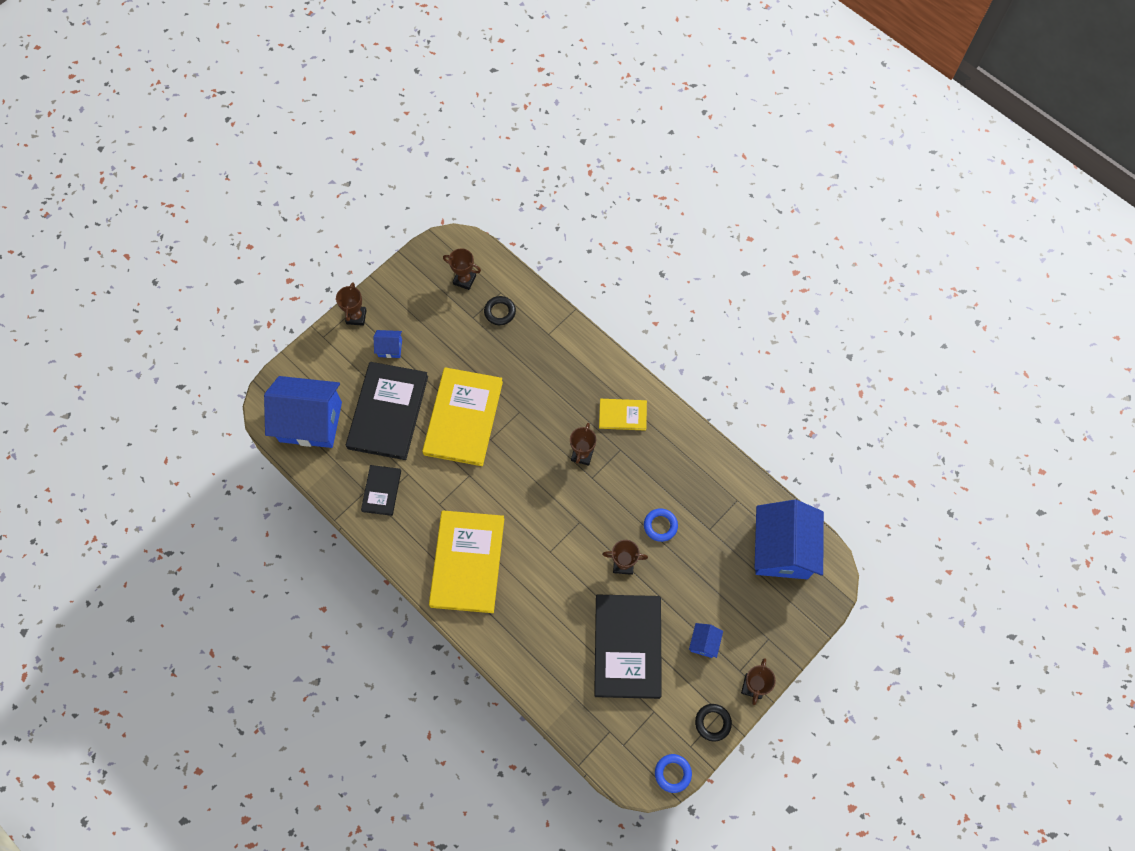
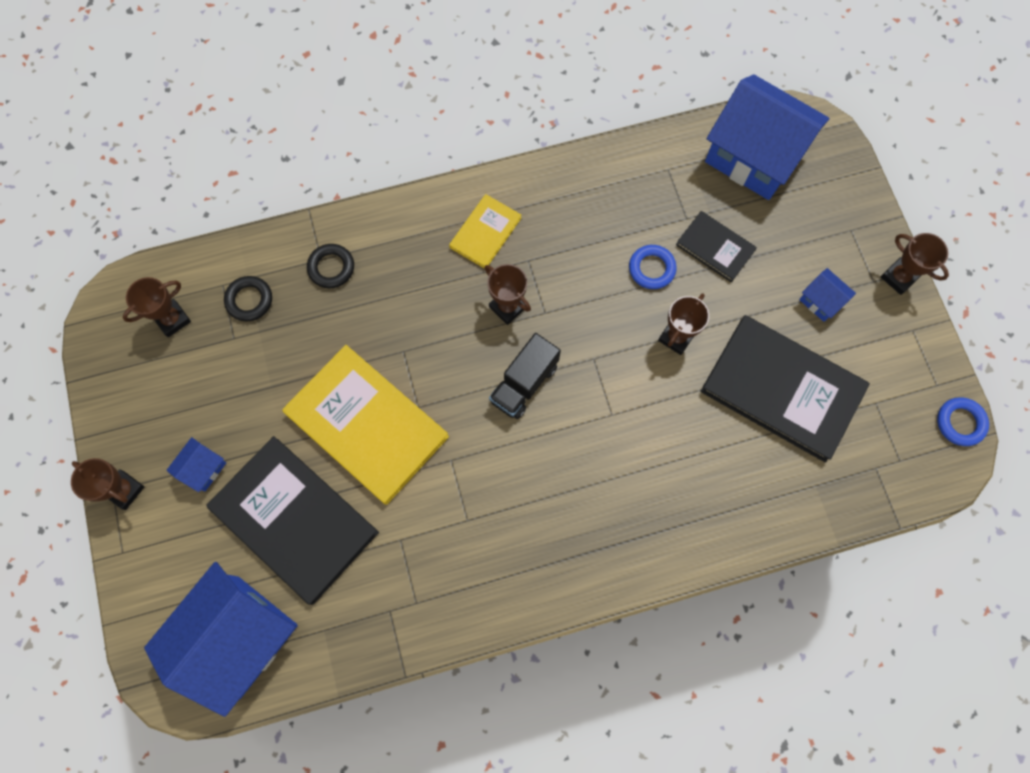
camera: 60 degrees left, 5 degrees up
(381, 491) = (402, 588): black book -> black book (715, 247)
(467, 562) = (568, 526): yellow book -> none
(539, 490) = (524, 383): none -> black truck
(712, 722) = (920, 344): black ring -> black ring (331, 268)

